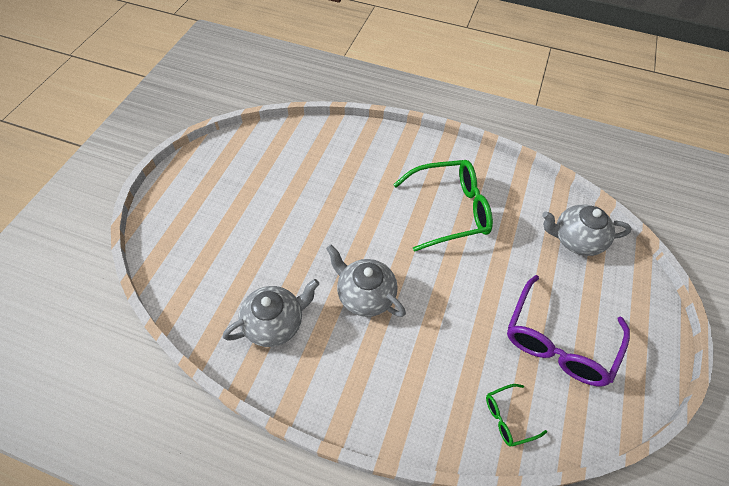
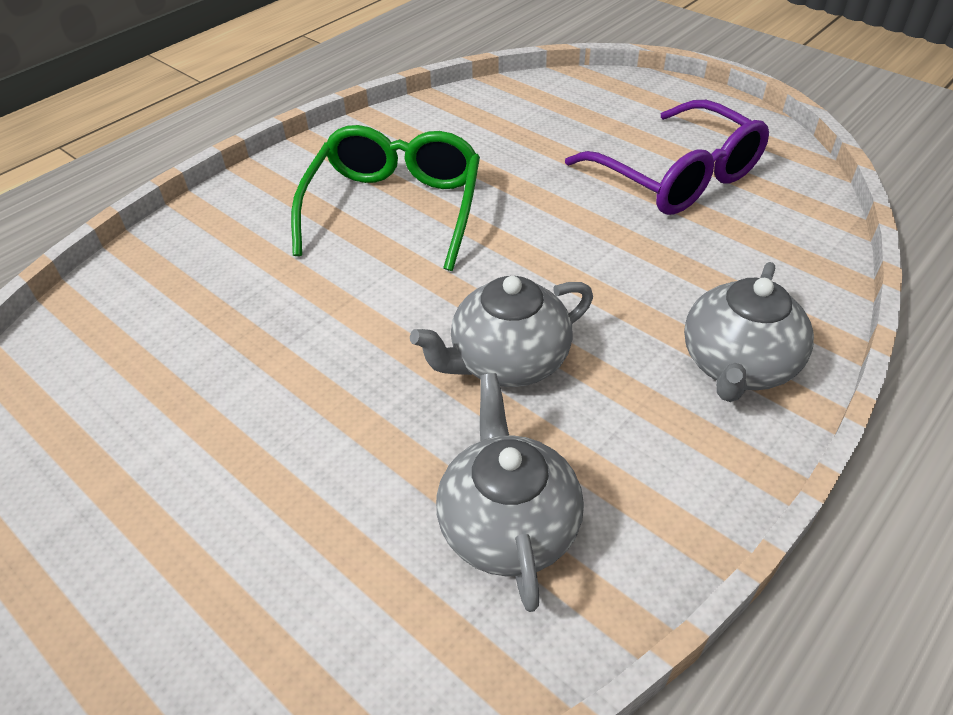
camera: 65 degrees left, 10 degrees down
(508, 418) = (783, 259): green glasses -> none
(576, 240) = (523, 111): grey teapot -> grey teapot (737, 365)

